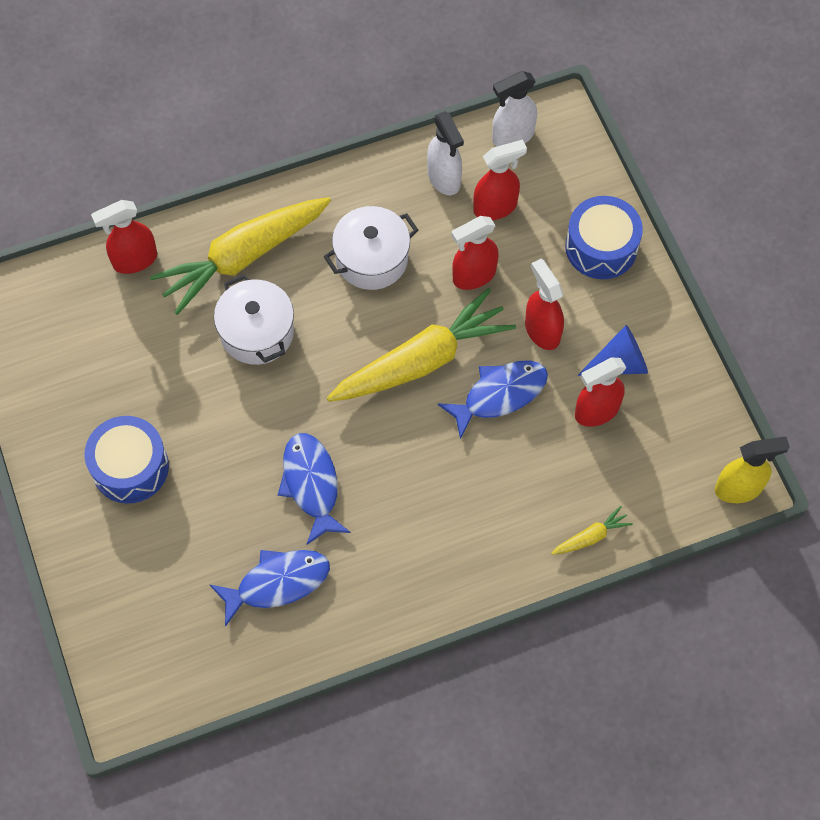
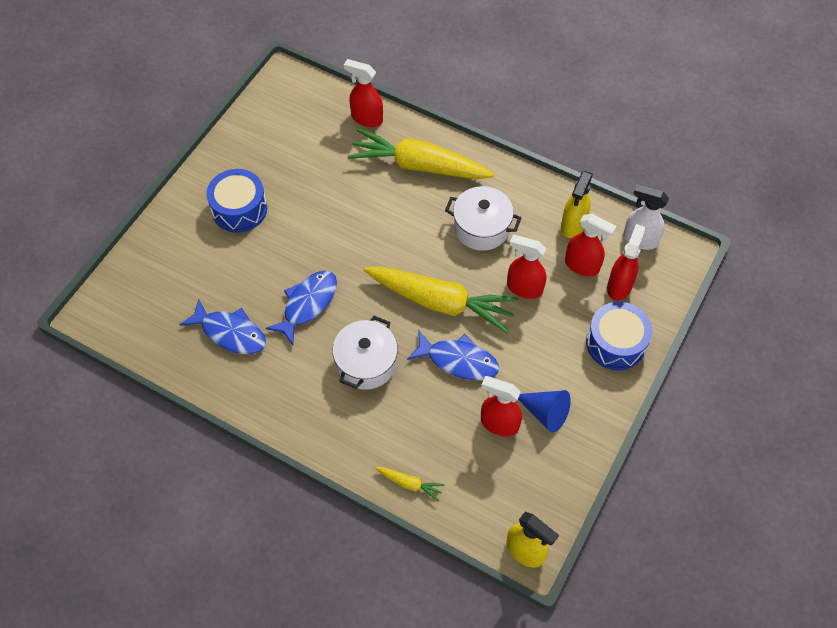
camera: 50 degrees right, 5 degrees down
(257, 332) = (378, 207): white pot -> white pot (366, 363)
(444, 178) = (573, 225): white spray bottle -> yellow spray bottle
(542, 331) = (524, 352): red spray bottle -> red spray bottle (619, 286)

